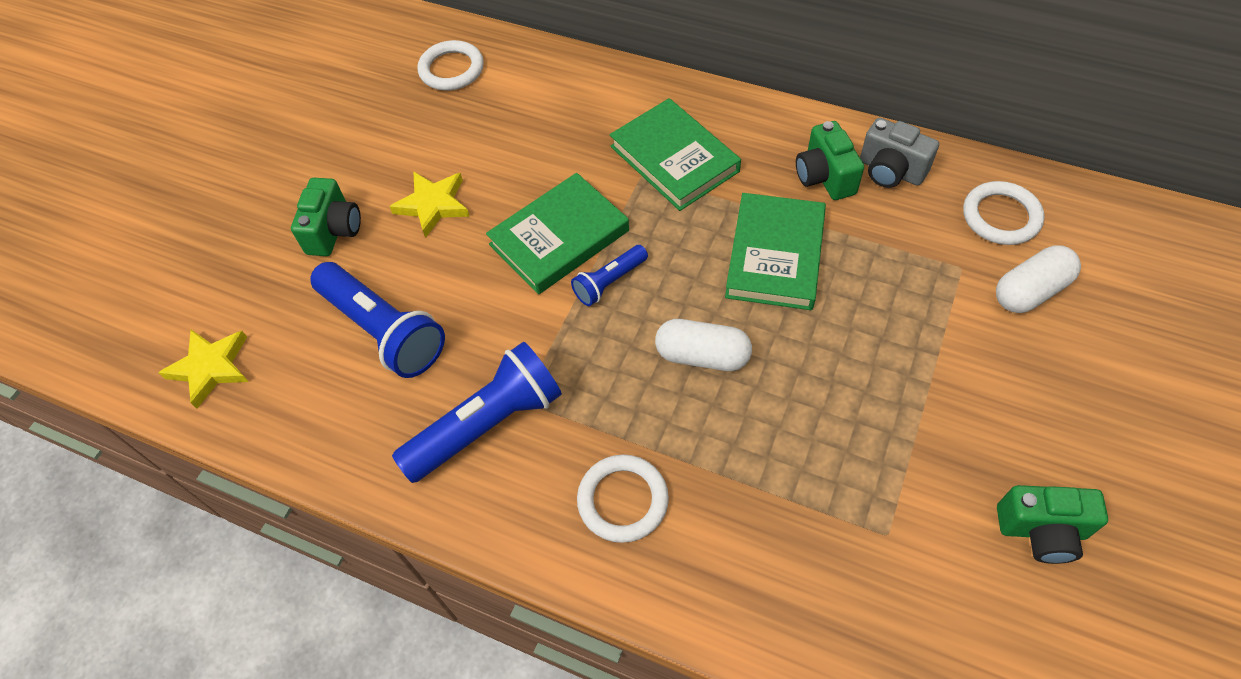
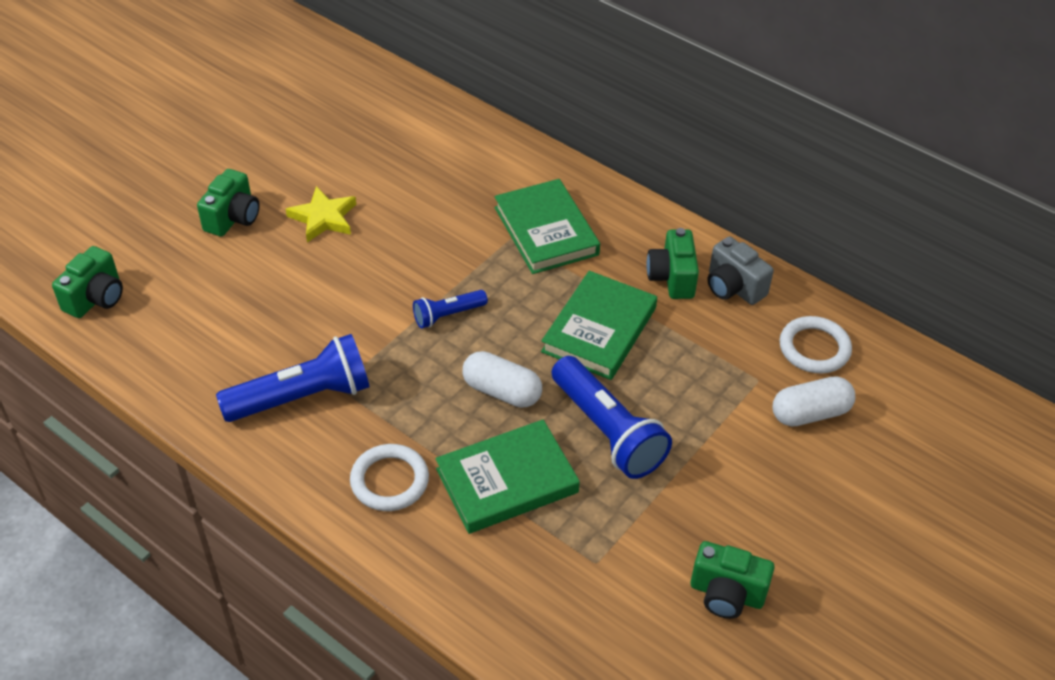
camera: 10 degrees right, 10 degrees down
(210, 368) = (96, 298): yellow star -> green camera
(383, 331) = (245, 305): blue flashlight -> blue flashlight (607, 431)
(451, 69) = (382, 111): white ring -> none
(559, 237) = (420, 270): green book -> green book (507, 481)

